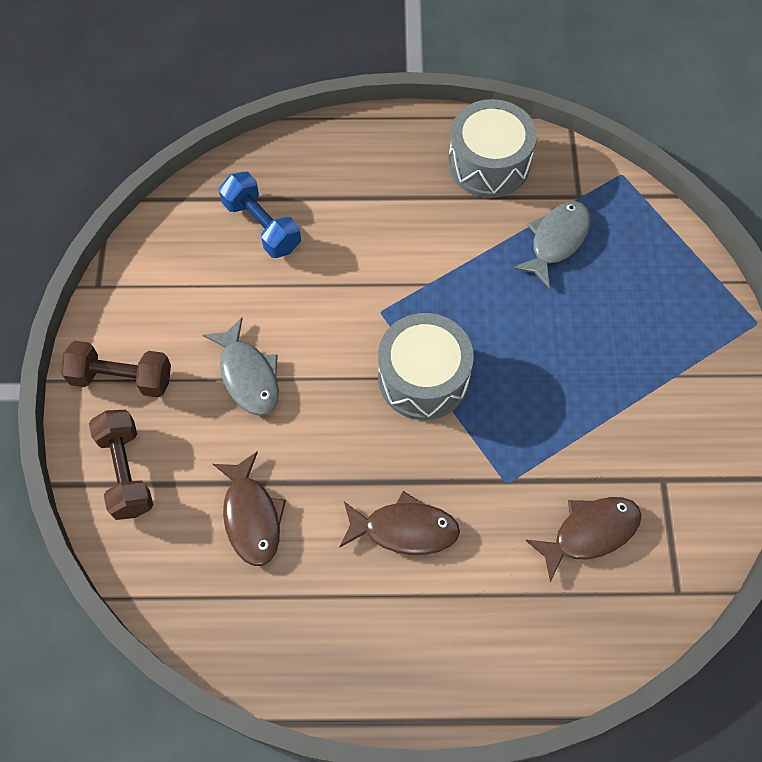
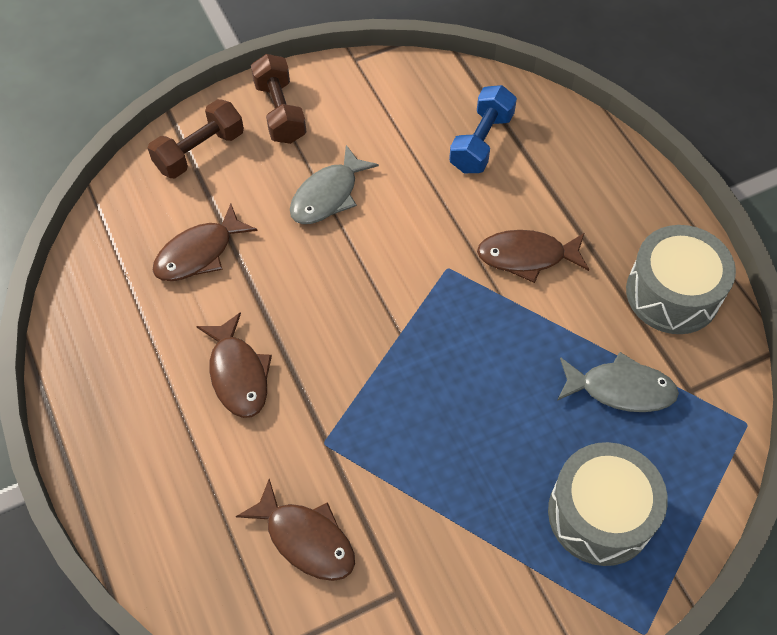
camera: 65 degrees right, 5 degrees down
(401, 247) = (527, 257): none -> brown fish
(423, 378) = (397, 330): grey drum -> grey drum (600, 514)

